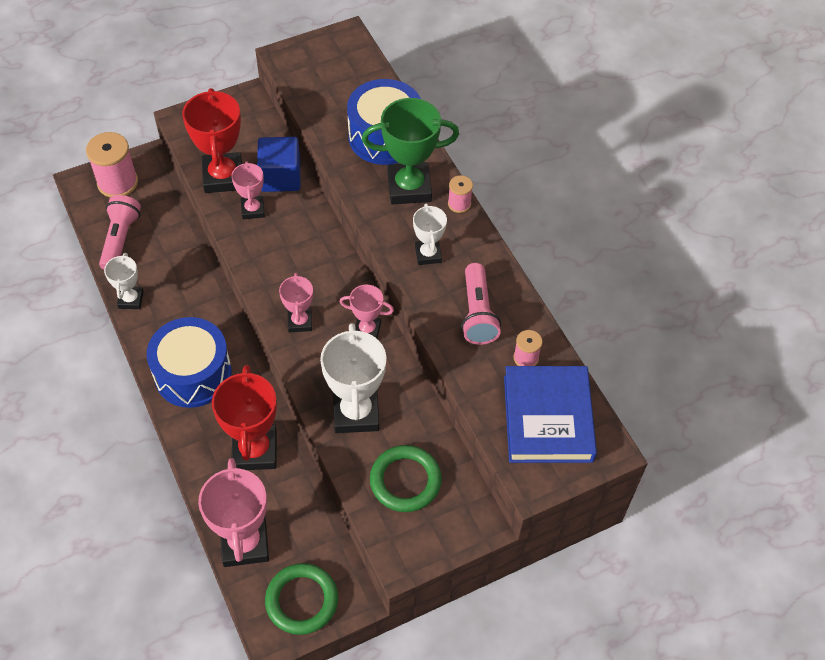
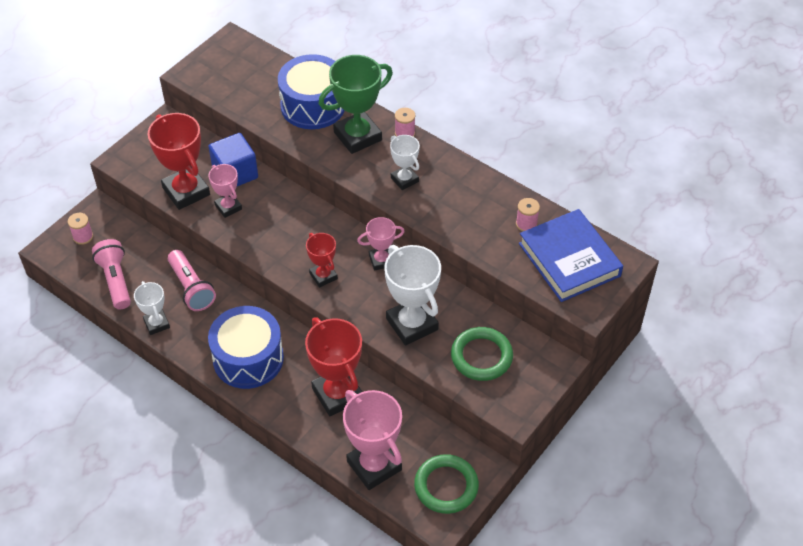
camera: 25 degrees left, 5 degrees down
(118, 182) = (83, 237): pink spool -> pink spool, size x0.52
(300, 322) = (323, 276): pink trophy -> red trophy
(477, 313) = (470, 207): pink flashlight -> pink flashlight (191, 288)

